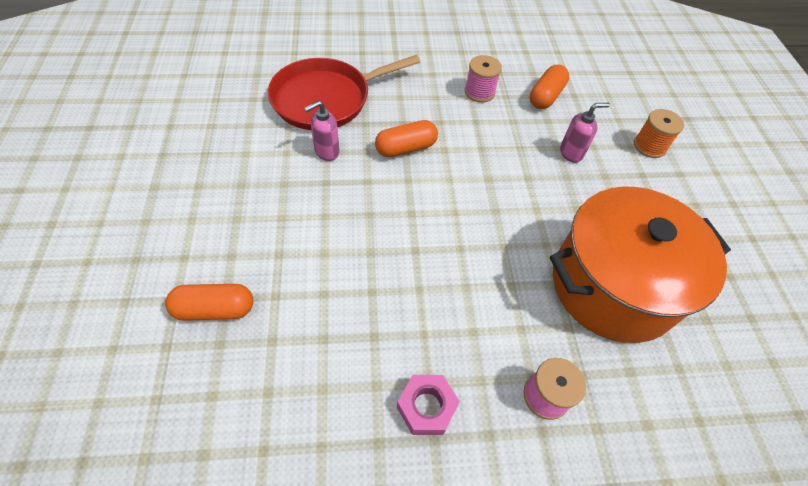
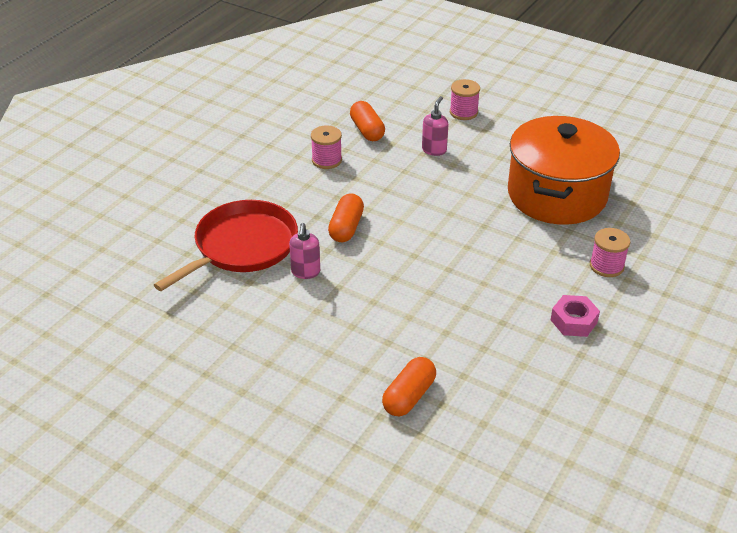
camera: 50 degrees left, 15 degrees down
(326, 99) = (242, 246): red pan -> red pan turned 150 degrees counterclockwise
(649, 146) = (463, 112): orange spool -> pink spool

